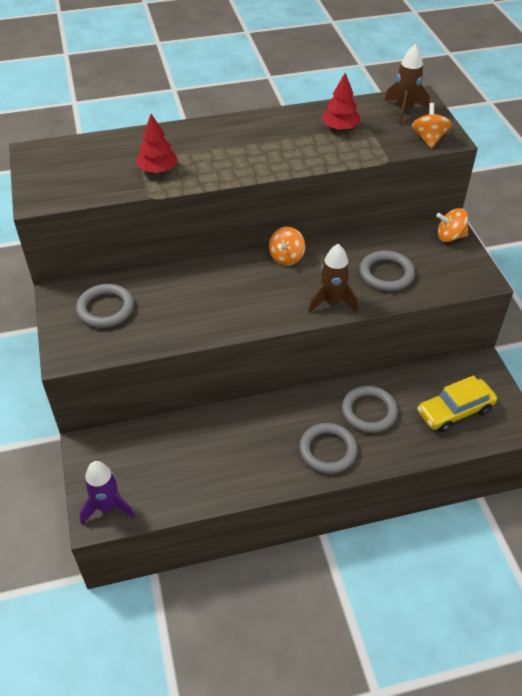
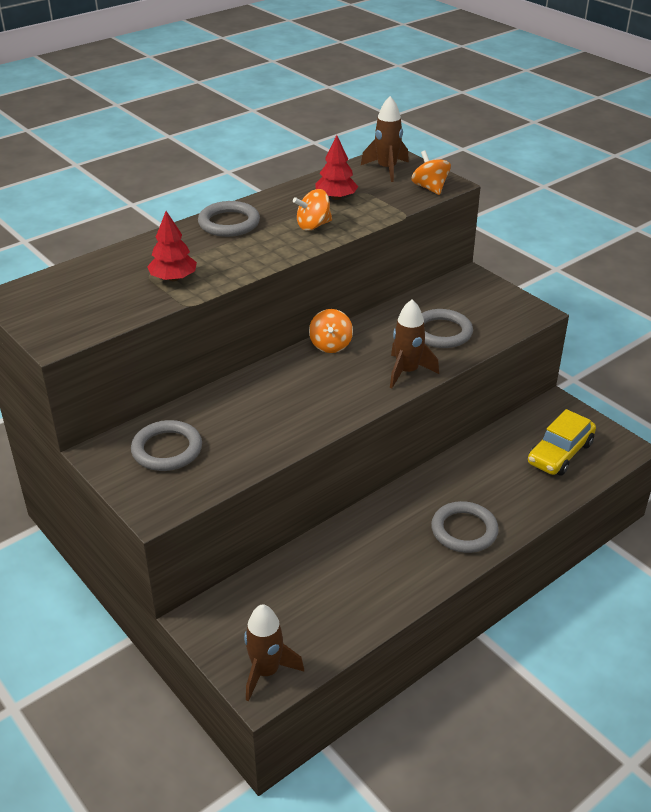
camera: 25 degrees left, 10 degrees down
(107, 506) = (266, 671): purple rocket -> brown rocket
(369, 411) = (479, 481): grey ring -> grey ring (229, 223)
(450, 236) = (477, 284): orange spinning top -> orange spinning top (313, 225)

